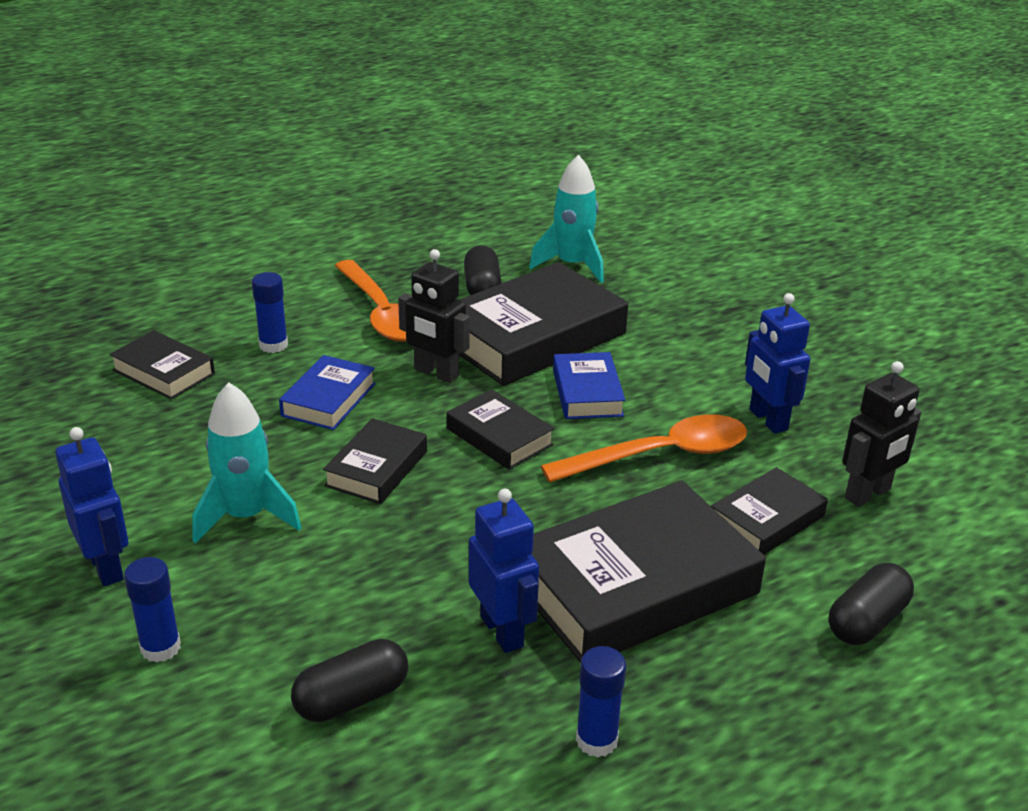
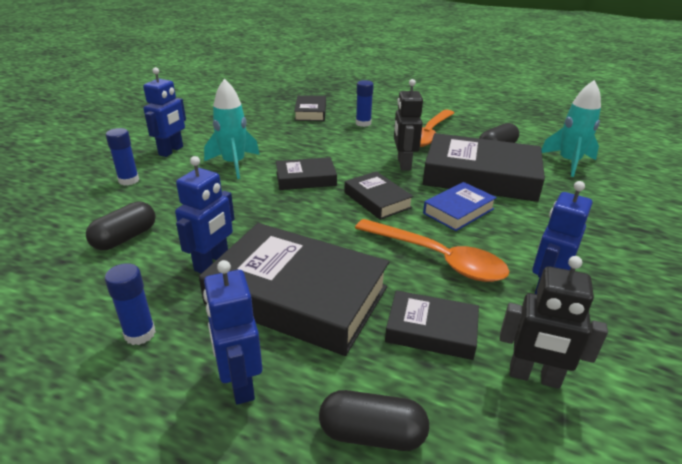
camera: 55 degrees right, 0 degrees up
(328, 399) = (342, 149): blue book -> none
(351, 698) = (125, 238): black capsule -> black capsule turned 75 degrees counterclockwise
(499, 436) = (377, 200): black book -> black book turned 45 degrees counterclockwise
(742, 683) = (240, 383): none -> blue robot

